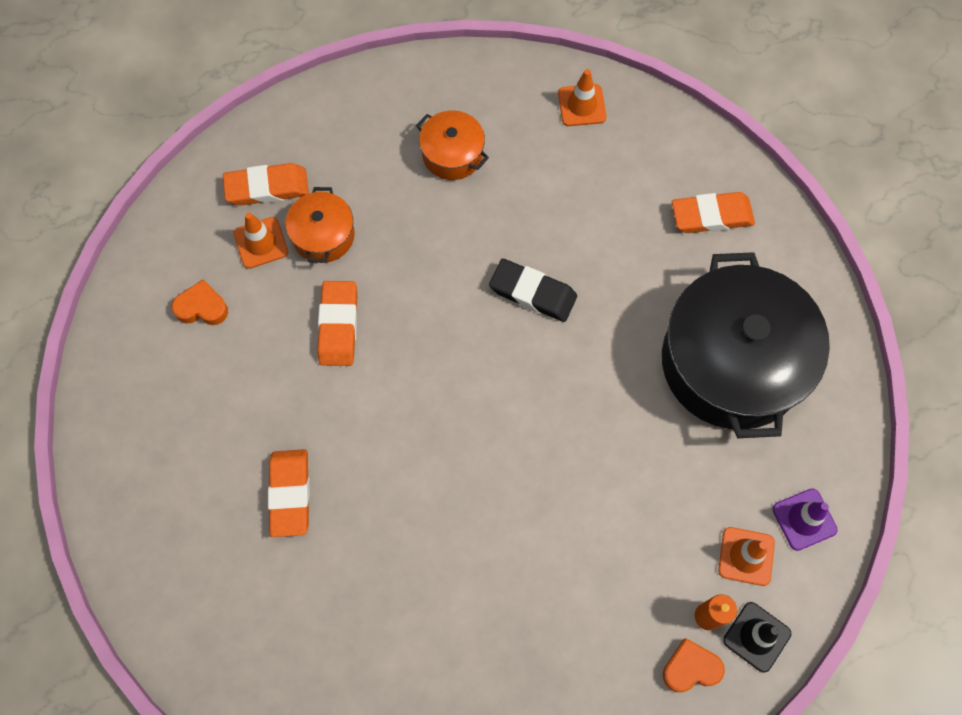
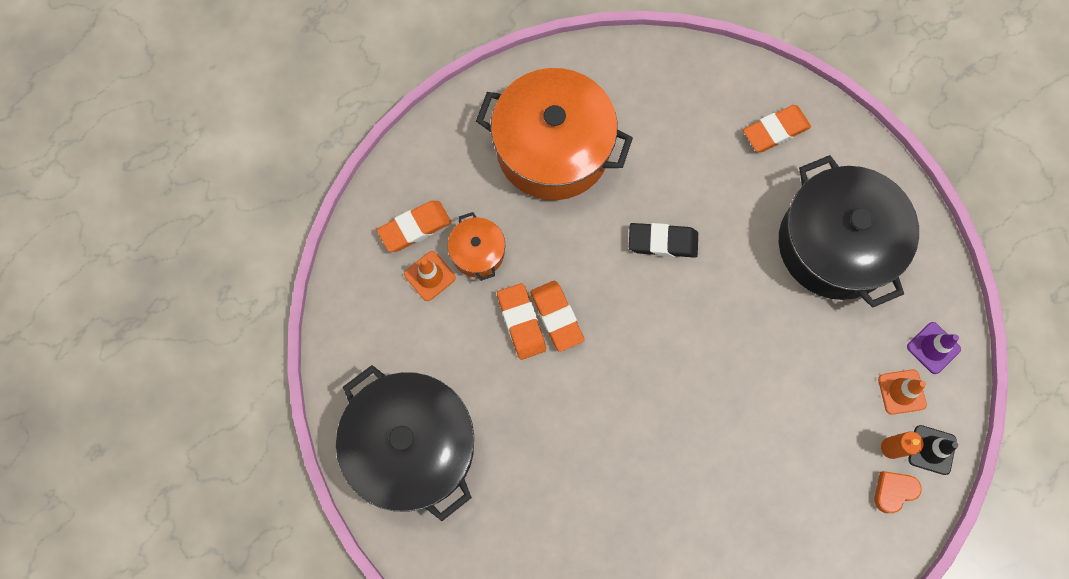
camera: 20 degrees left, 5 degrees up
(162, 416) = (412, 446): none -> black pot
(202, 307) = (405, 346): orange heart -> none
(290, 494) = (540, 471): orange eraser -> orange eraser (556, 317)
(452, 154) = (553, 148): orange pot -> orange pot, size x2.19
(582, 105) = (639, 72): orange traffic cone -> none

